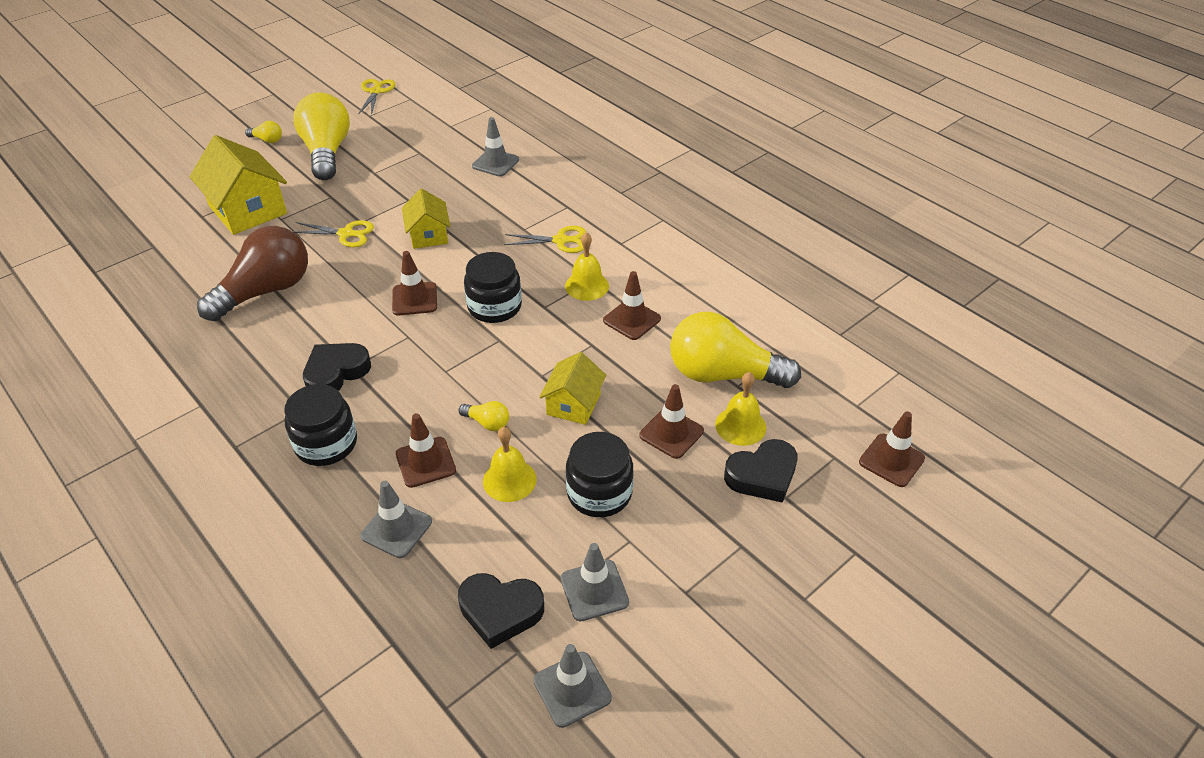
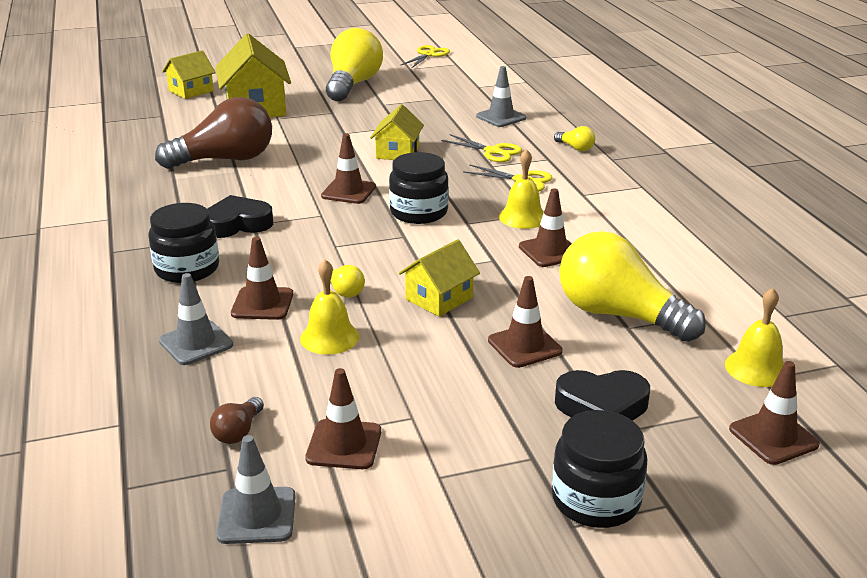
camera: 25 degrees right, 15 degrees down
(161, 202) = (191, 91): none -> yellow house
(267, 140) = (309, 69): yellow light bulb -> yellow light bulb (575, 148)
(346, 234) = (324, 138): yellow scissors -> yellow scissors (493, 151)
(500, 611) = (238, 432): black heart -> brown light bulb
(594, 590) = (344, 445): grey traffic cone -> brown traffic cone
(599, 493) = (411, 371): black jar -> black jar (596, 500)
(740, 426) = (607, 360): yellow bell -> yellow bell (756, 368)

